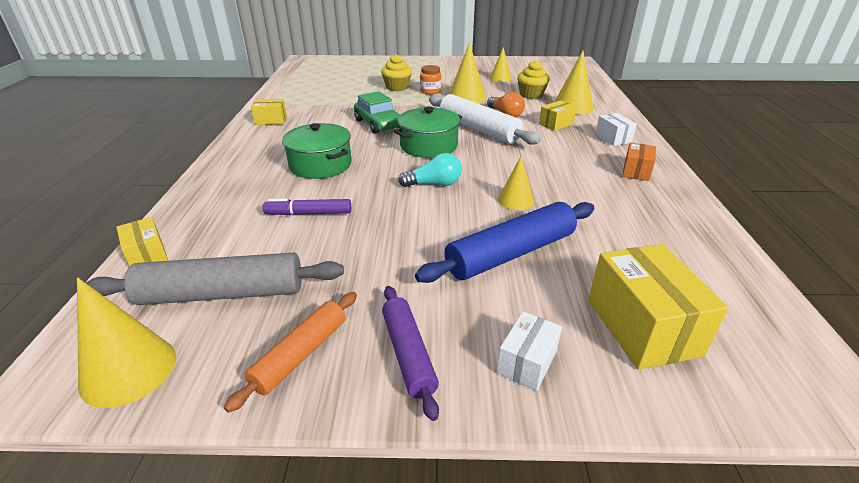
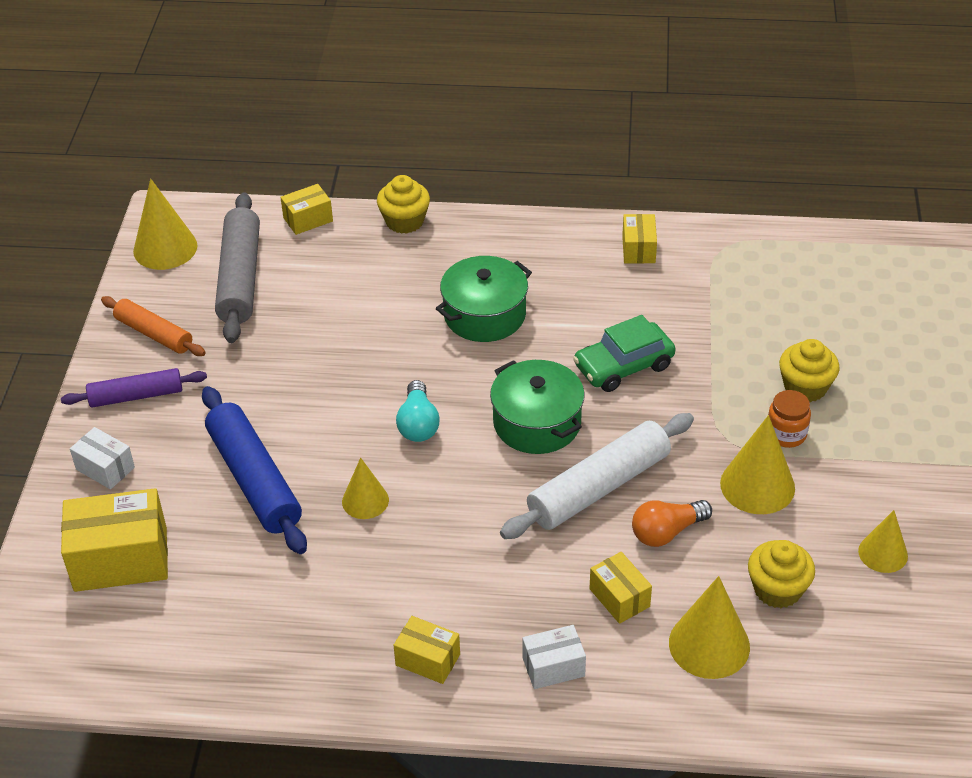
camera: 95 degrees right, 10 degrees up
(187, 202) = (404, 221): none -> yellow cupcake
(309, 213) = (364, 316): purple marker -> none
(636, 171) = (428, 660): orange box -> yellow box

